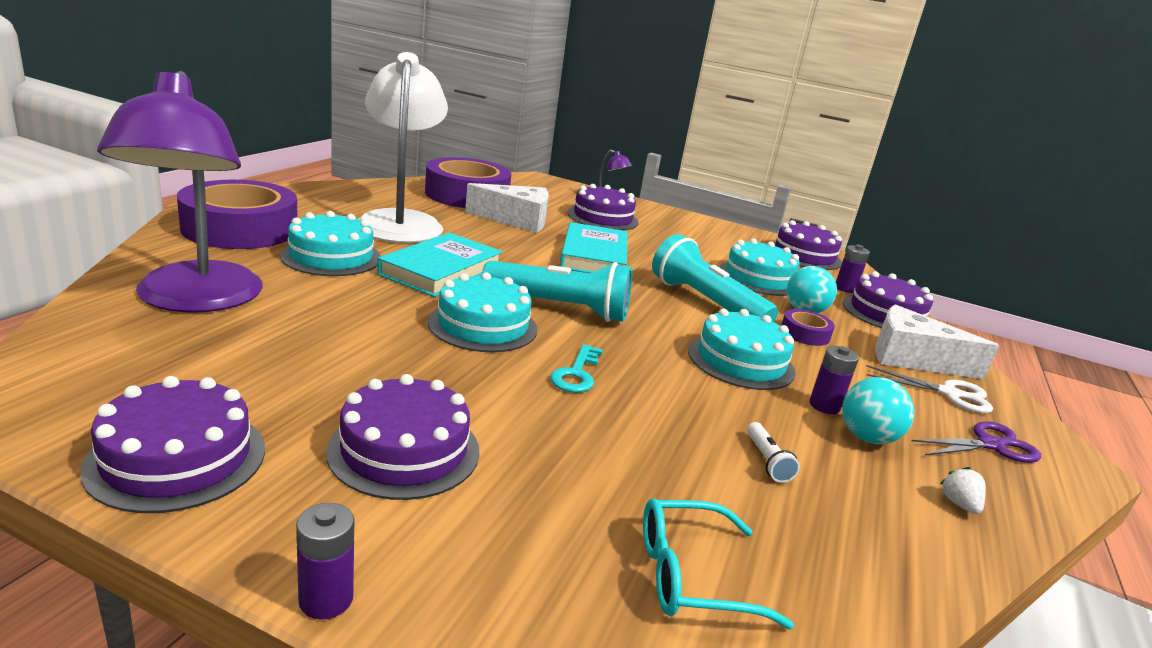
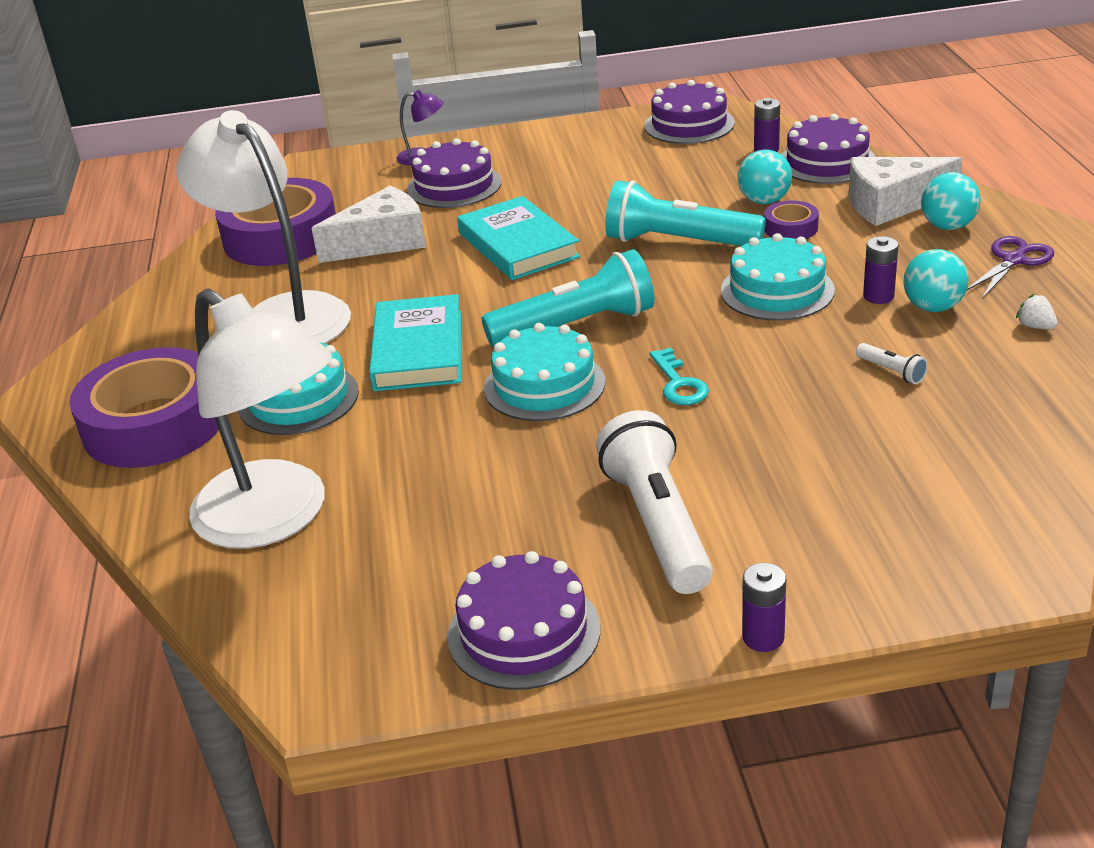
camera: 25 degrees left, 10 degrees up
(195, 300) = (276, 518): purple lamp -> white lamp
(404, 450) = (657, 524): purple cake -> white flashlight
(691, 576) = (937, 484): turquoise glasses -> none
(758, 278) = (685, 182): turquoise cake -> none
(949, 393) = (948, 226): white scissors -> turquoise ball

